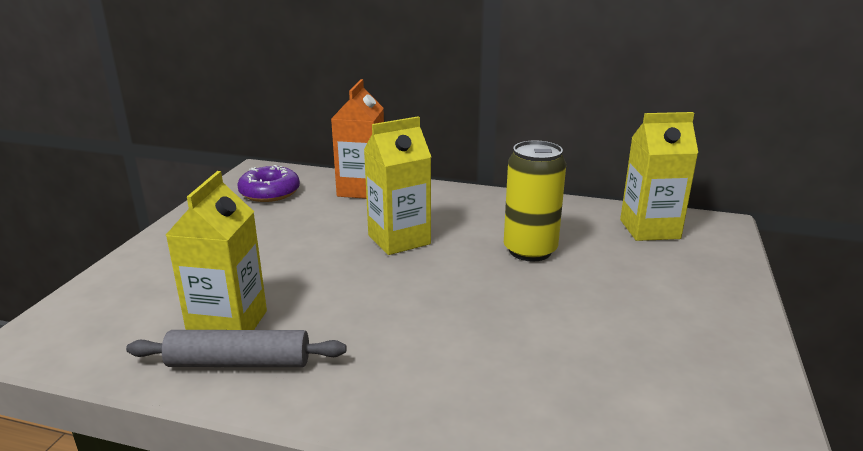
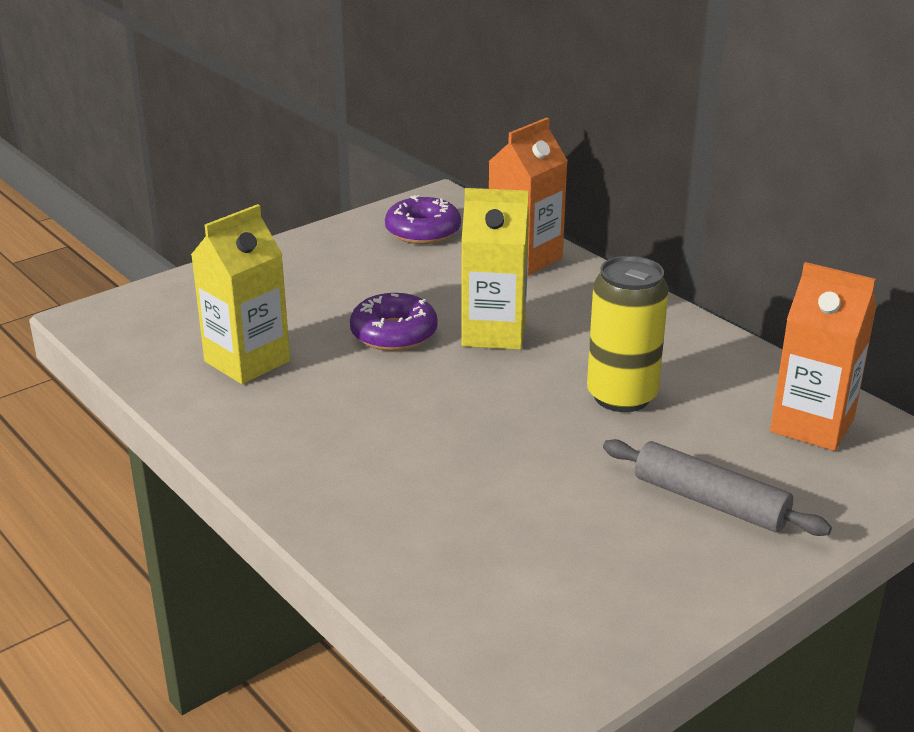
camera: 35 degrees right, 5 degrees up
(239, 363) = (224, 399): grey rolling pin -> grey rolling pin (710, 502)
(328, 263) = (394, 334): none -> purple donut
(649, 229) = (812, 425): yellow carton -> orange carton

